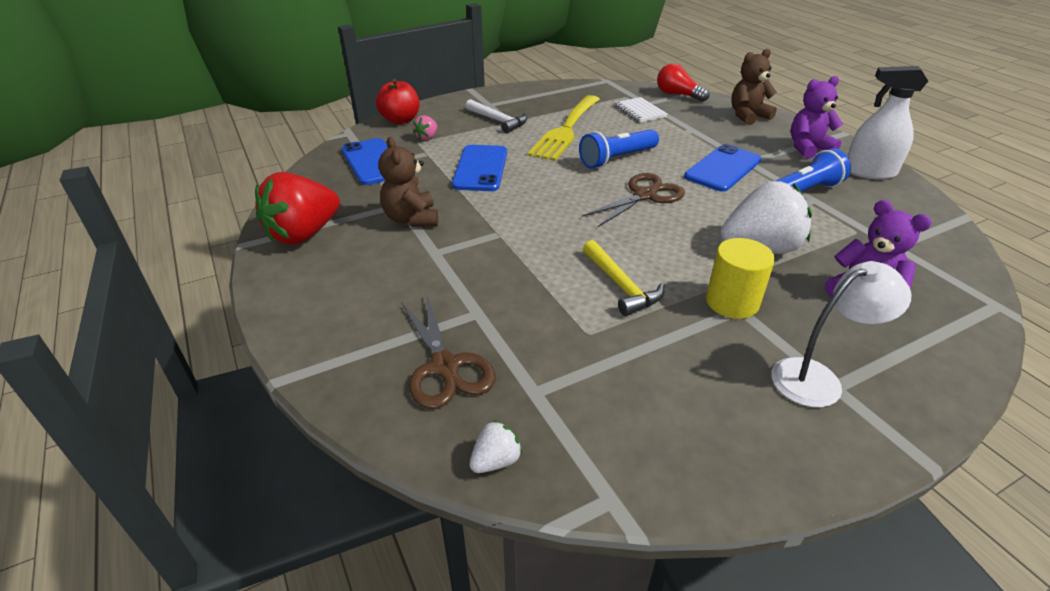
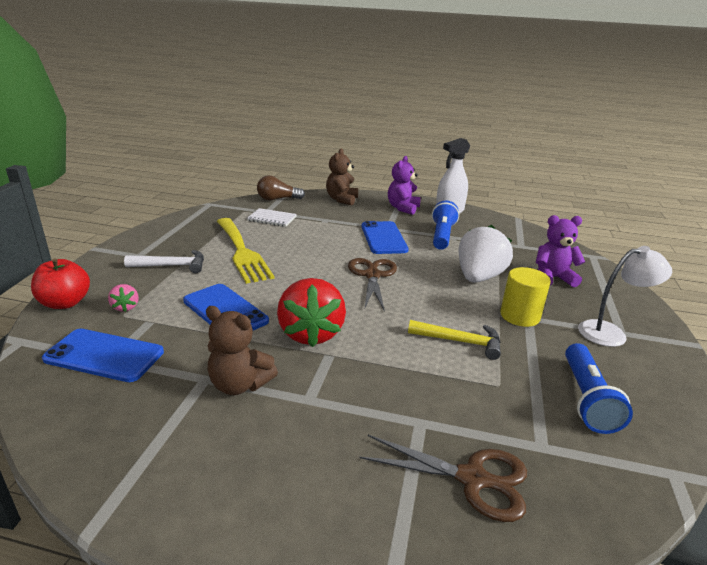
camera: 50 degrees left, 10 degrees down
(303, 234) = (151, 468): red strawberry -> red strawberry (311, 333)
(496, 461) = (606, 511): white strawberry -> none
(617, 159) = (314, 258): blue flashlight -> blue flashlight (586, 398)
(678, 95) = (277, 199): red light bulb -> brown light bulb
(818, 378) = (611, 333): white lamp -> white lamp turned 60 degrees clockwise

